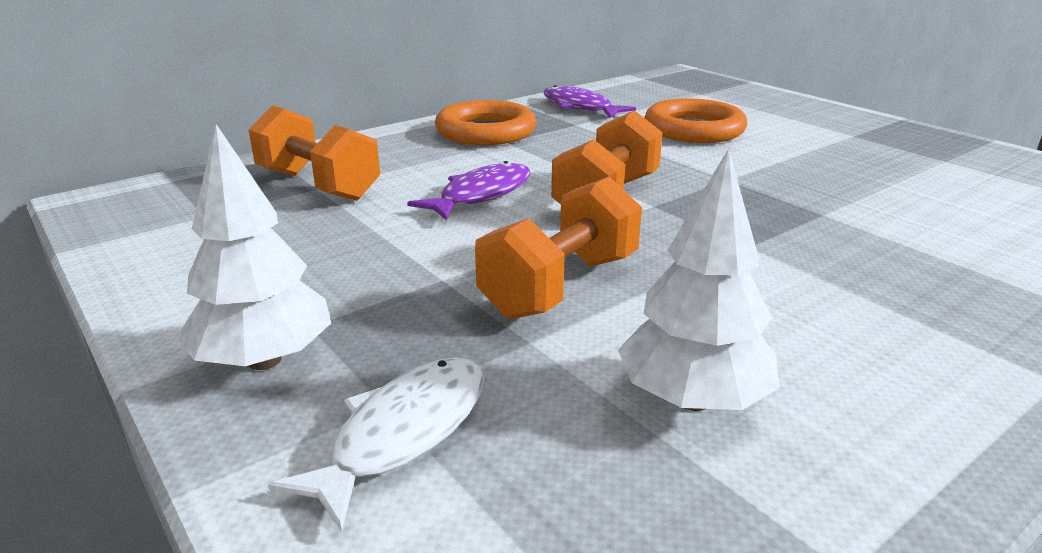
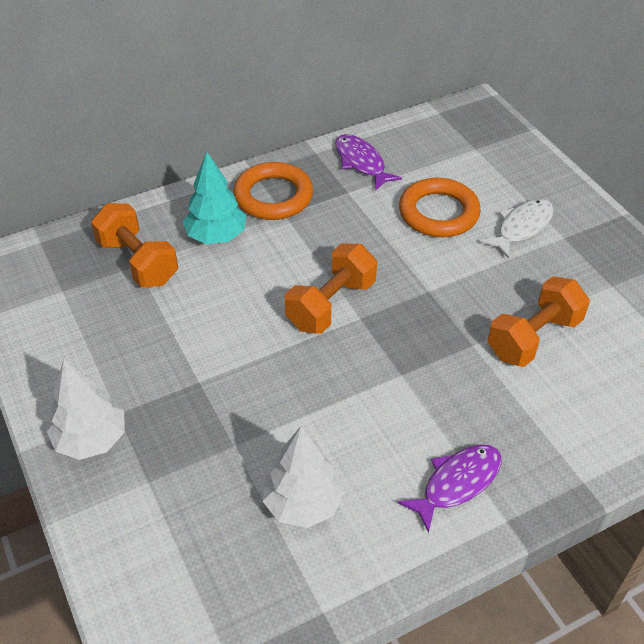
camera: 10 degrees right, 20 degrees up
(403, 433) = (153, 503): white fish -> white fish (521, 227)
(423, 160) = (216, 236): none -> turquoise tree
(481, 195) = (246, 289): purple fish -> purple fish (457, 483)
(560, 286) = (267, 399): orange dumbbell -> orange dumbbell (533, 338)

